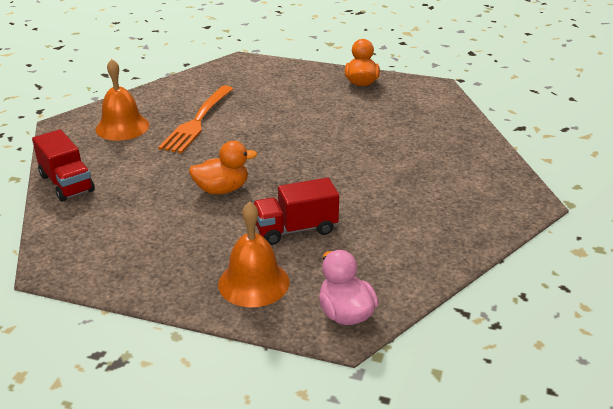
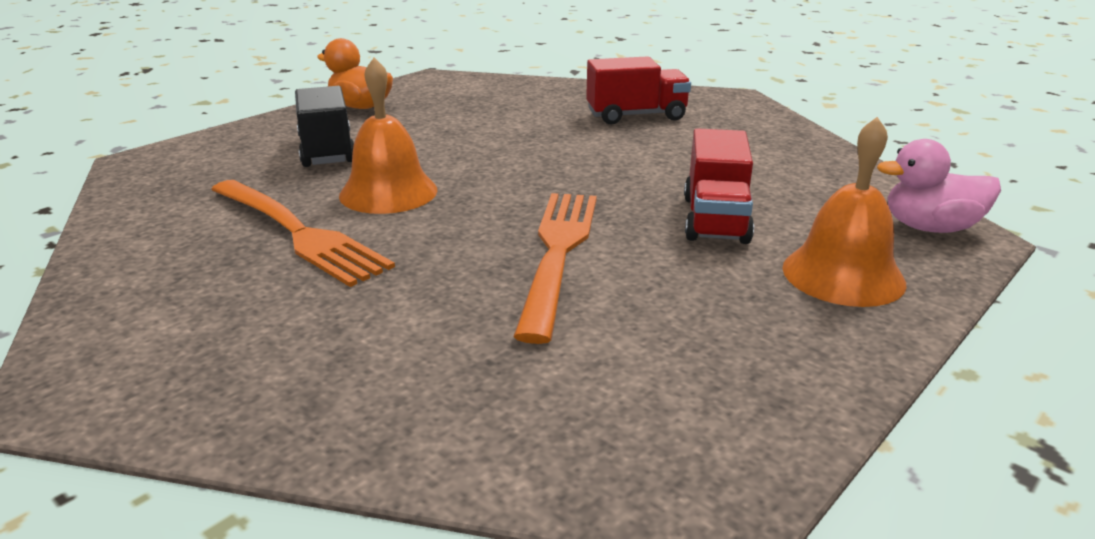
camera: 65 degrees left, 5 degrees down
(66, 183) = (363, 425): red truck -> red truck (636, 116)
(122, 127) = (202, 313): orange bell -> orange bell (388, 192)
(222, 189) = (558, 252): orange duck -> orange fork
(291, 96) = (327, 151): none -> black truck

